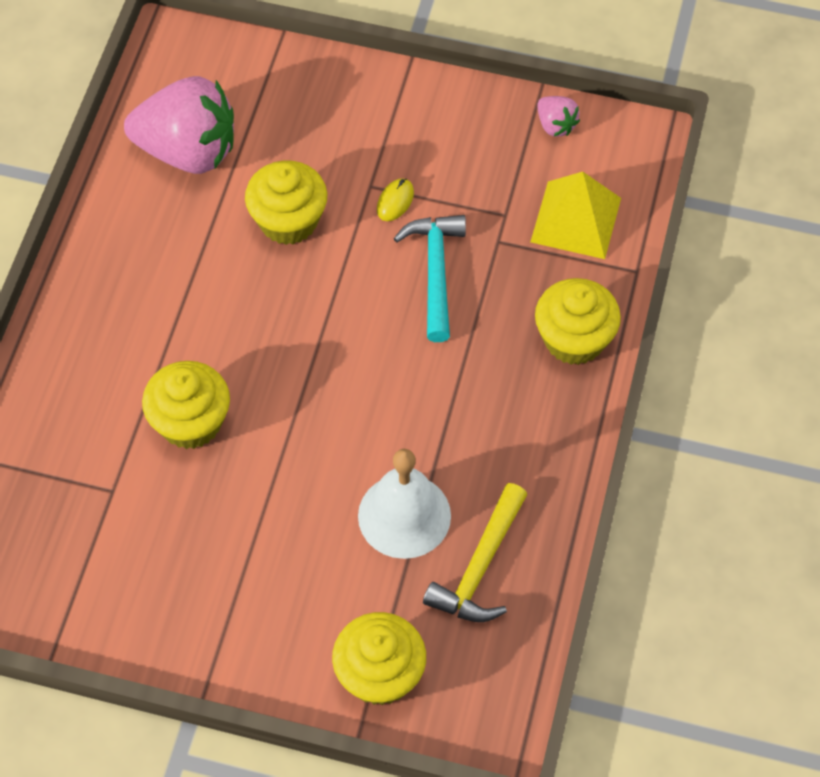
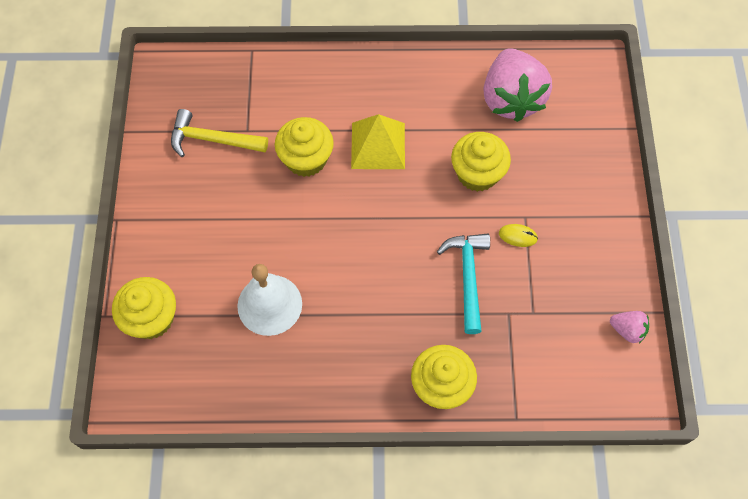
camera: 75 degrees right, 5 degrees up
(435, 272) = (467, 277): turquoise hammer -> turquoise hammer turned 75 degrees counterclockwise
(480, 567) = (242, 363): yellow hammer -> yellow hammer (212, 140)
(555, 125) = (627, 330): pink strawberry -> pink strawberry turned 105 degrees counterclockwise
(575, 219) = (546, 364): yellow pyramid -> yellow pyramid (378, 145)

